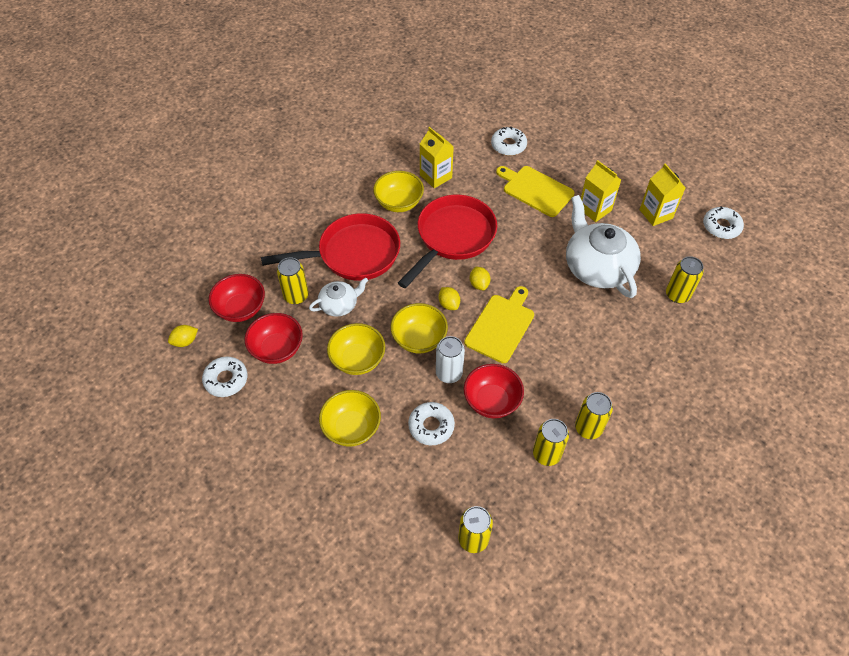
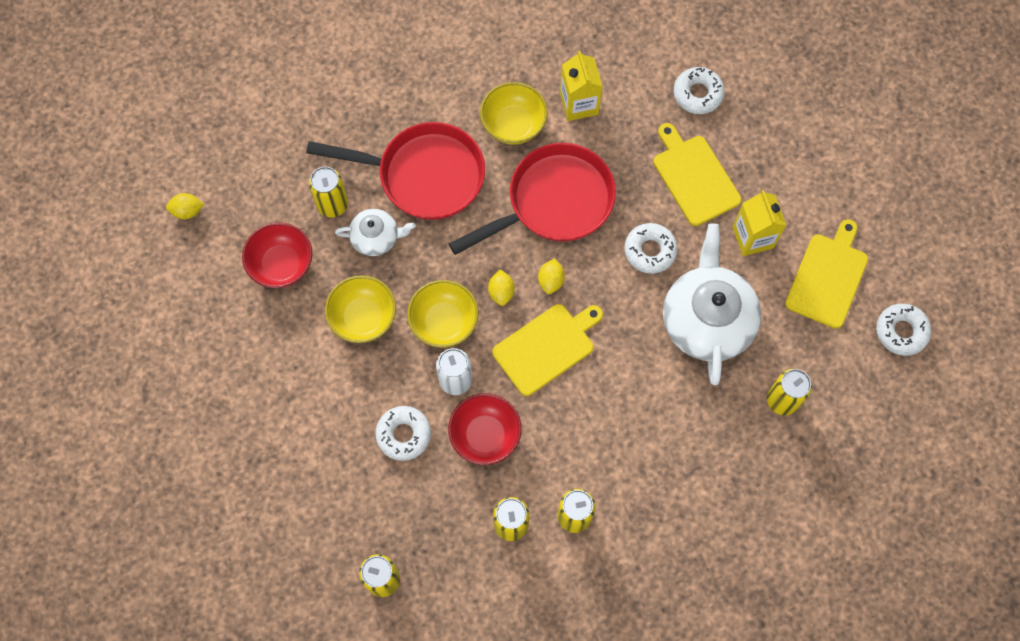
camera: 25 degrees right, 15 degrees up
(226, 379) = (211, 279): white donut -> white donut (650, 251)
(241, 309) = (264, 195): red bowl -> none
(351, 428) = (318, 397): yellow bowl -> none
(656, 214) = (827, 277): yellow carton -> yellow cutting board

